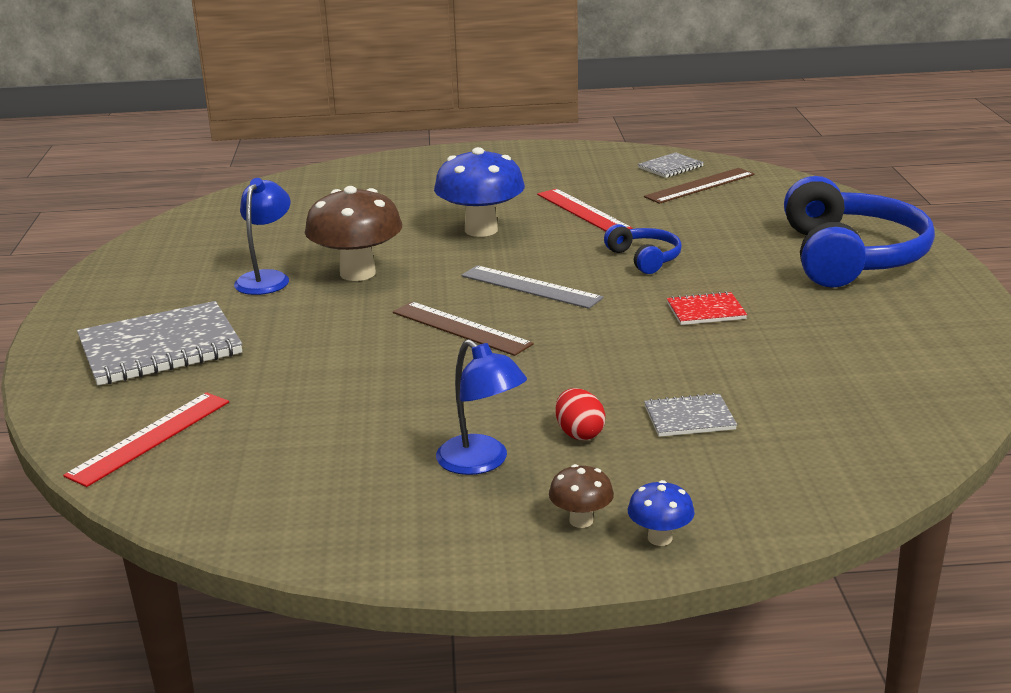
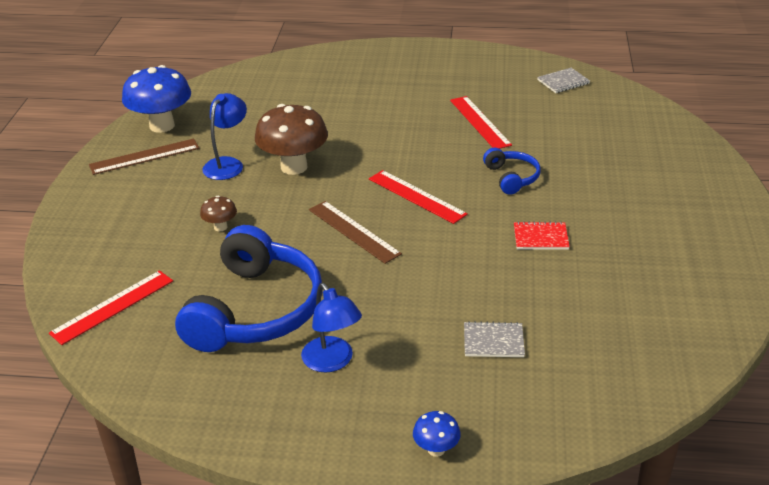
camera: 10 degrees right, 10 degrees up
(160, 347) = (138, 223): grey notebook -> none
(481, 230) = (396, 133): blue mushroom -> blue mushroom (162, 126)
(530, 287) = (416, 196): grey ruler -> red ruler
(579, 433) = (409, 345): red egg -> none
(581, 520) = (386, 425): brown mushroom -> brown mushroom (220, 227)
(699, 185) = (579, 104): brown ruler -> brown ruler (144, 156)
(850, 257) = (673, 195): blue headphones -> blue headphones (255, 310)

